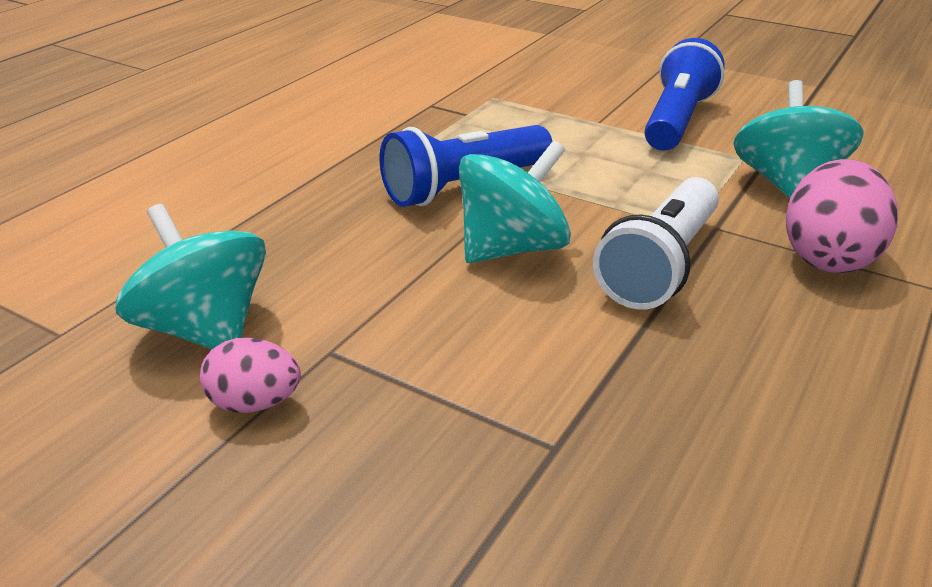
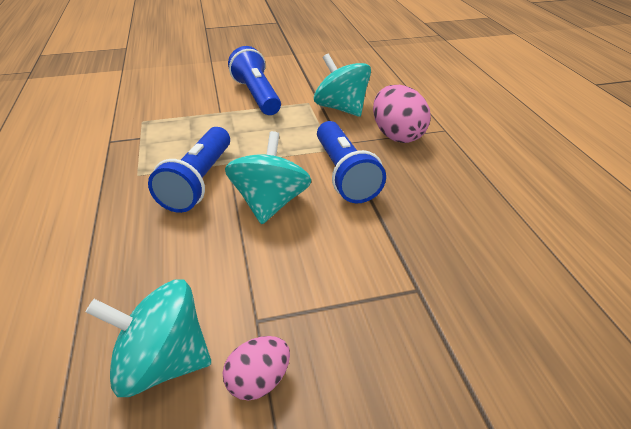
camera: 45 degrees left, 5 degrees up
(660, 265) = (344, 174): white flashlight -> blue flashlight

